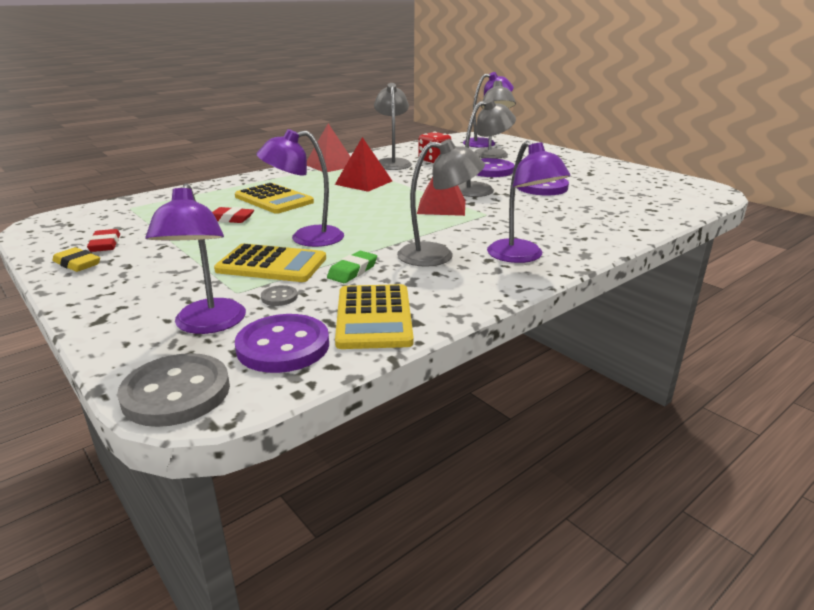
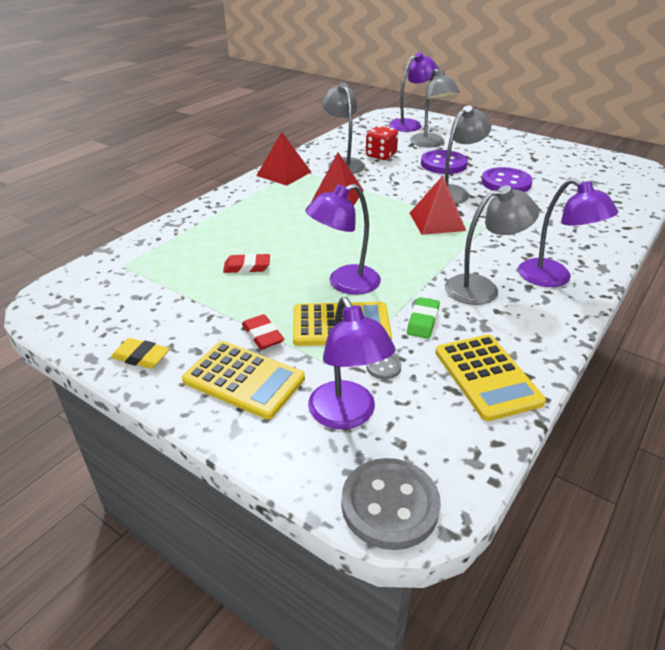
camera: 15 degrees left, 10 degrees up
(105, 244) = (146, 324): red eraser -> red eraser (263, 335)
(274, 199) = (267, 232): yellow calculator -> yellow calculator (244, 380)
(283, 346) = (437, 428): purple button -> none

